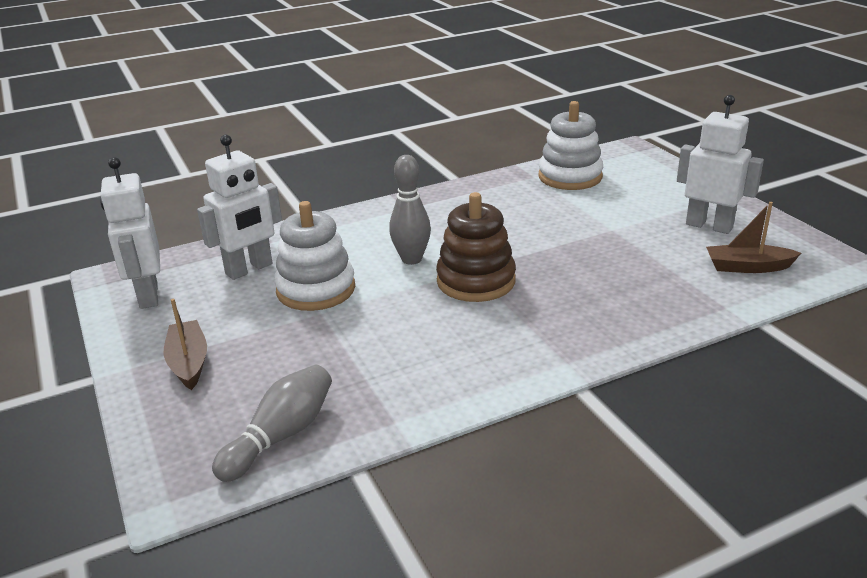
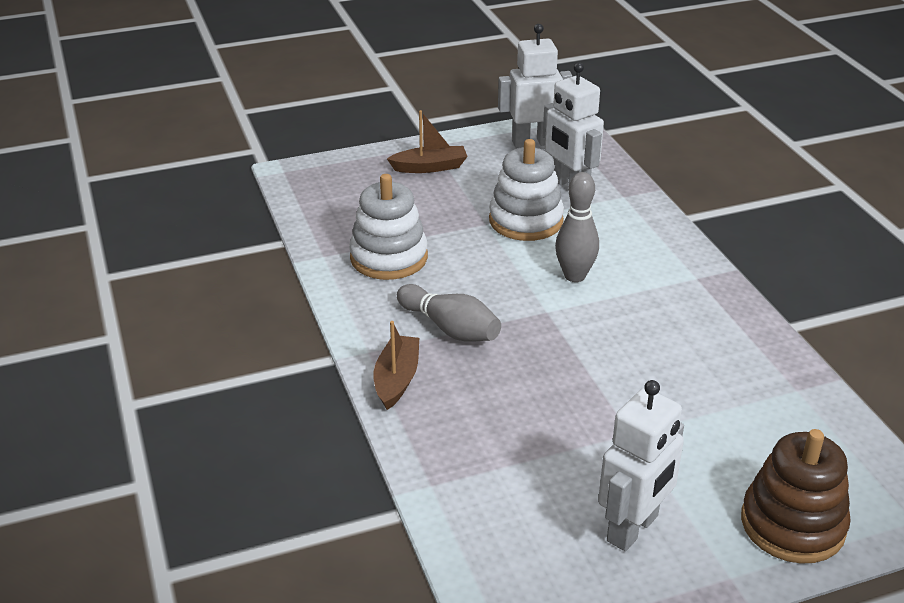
camera: 95 degrees right, 5 degrees up
(281, 436) = (328, 208): grey bowling pin -> grey bowling pin (450, 328)
(476, 281) = (523, 313): brown stacking toy -> brown stacking toy (792, 524)
(570, 177) = (796, 423): white stacking toy -> white stacking toy (389, 257)
(748, 267) = (515, 532): brown boat -> brown boat (397, 379)

